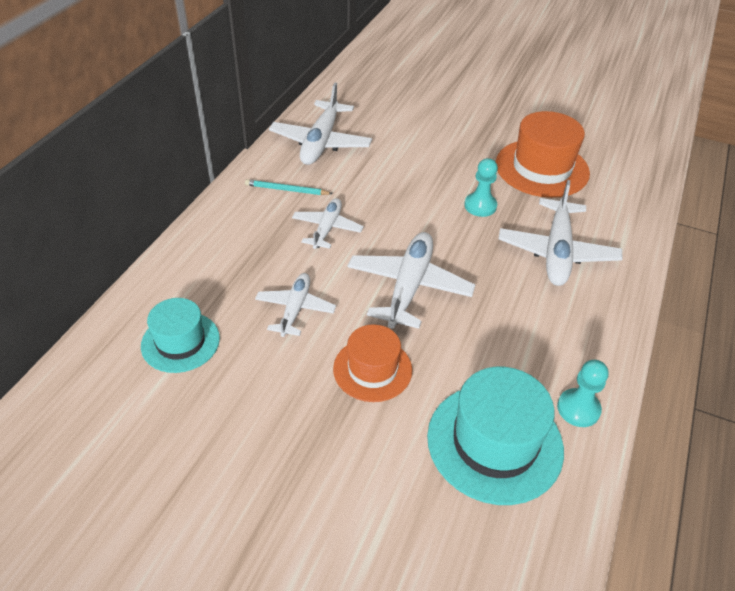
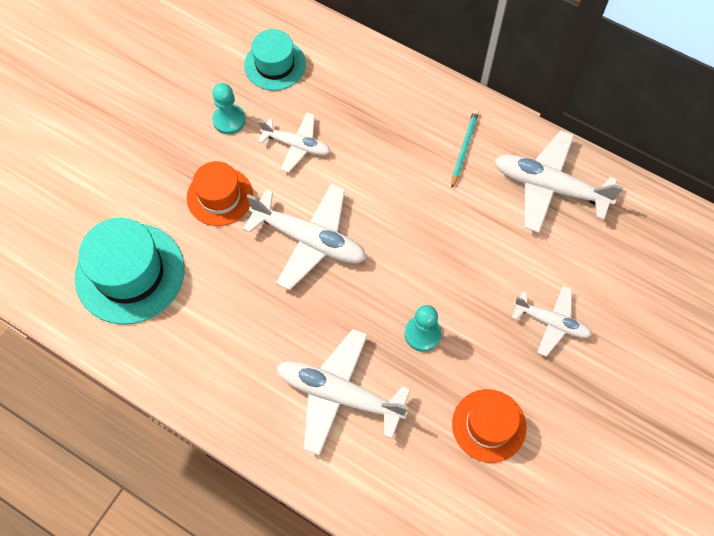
camera: 100 degrees right, 20 degrees up
(327, 228) = (400, 179): white plane -> white plane (551, 322)
(542, 168) = (489, 425): orange hat -> orange hat, size x0.63
(578, 409) = (144, 348): turquoise pawn -> turquoise pawn (229, 120)

